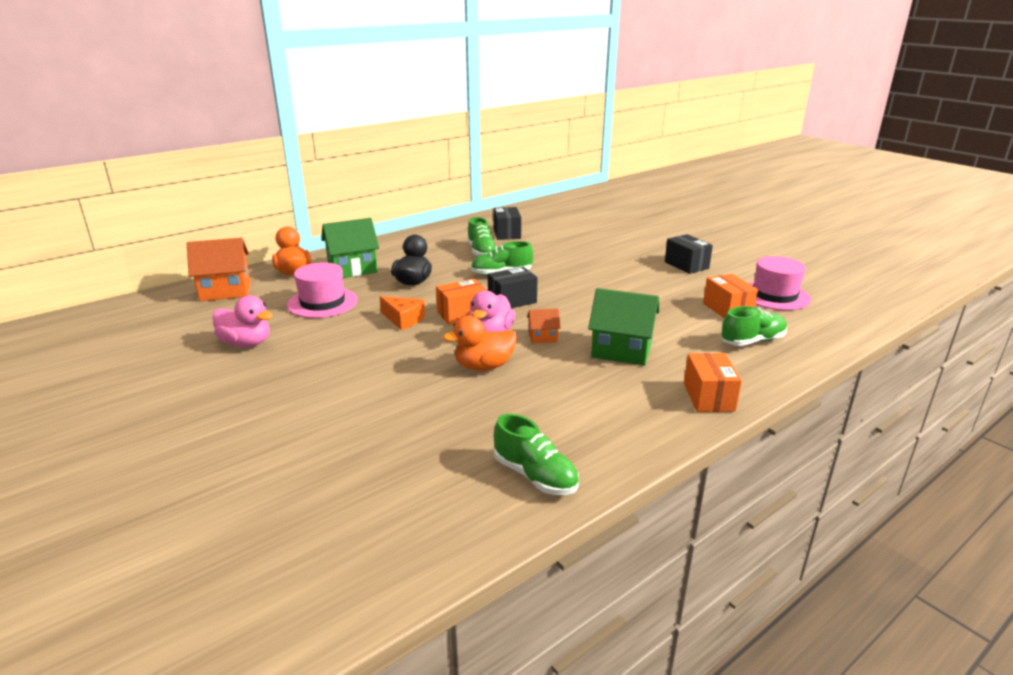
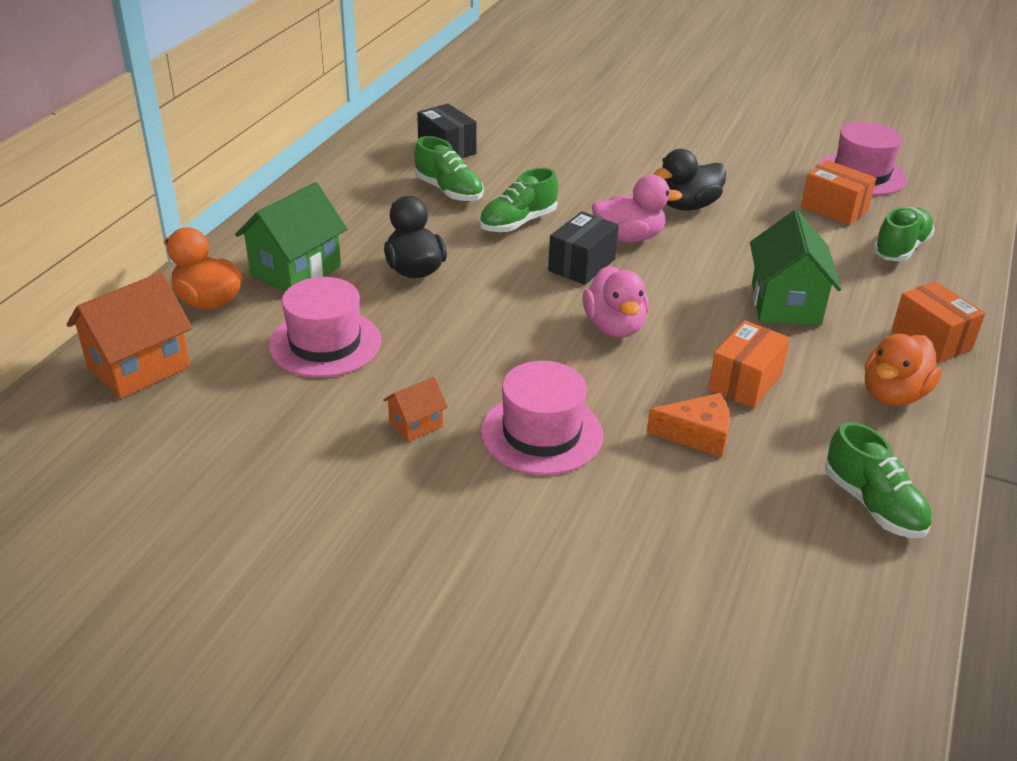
camera: 30 degrees left, 10 degrees up
(246, 343) = (300, 448): pink duck -> pink duck (629, 237)
(376, 373) = (541, 433): none -> pink hat
(403, 319) = (476, 337): orange cheese -> orange cheese (697, 435)
(462, 314) = (543, 305): orange box -> orange box (745, 382)
(484, 366) = (660, 378): orange duck -> orange duck (893, 394)
(535, 476) = (873, 505): green shoe -> green shoe turned 45 degrees clockwise
(543, 337) = (680, 311): orange house -> orange house (416, 424)
(621, 287) = (688, 206): none -> black duck
(621, 350) = (785, 304): green house -> green house turned 75 degrees counterclockwise
(686, 265) = (726, 150): black box -> none

